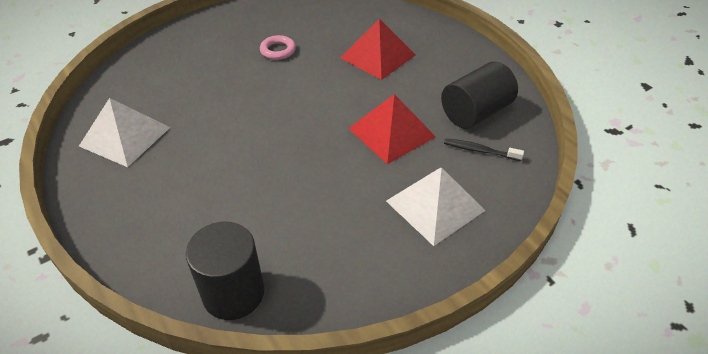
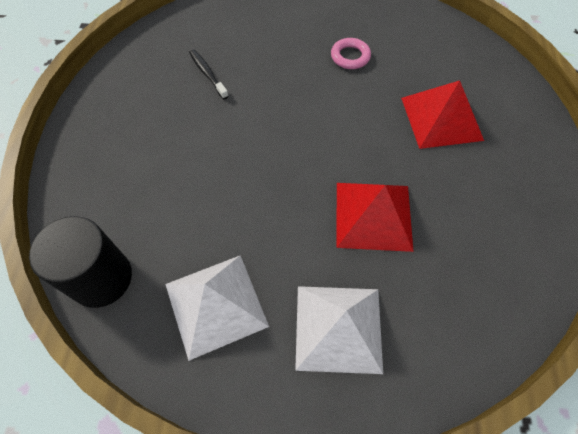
camera: 40 degrees right, 15 degrees up
(125, 136) = (157, 72): white pyramid -> white pyramid (216, 305)
(475, 112) = (484, 252): black cylinder -> none
(480, 150) = (445, 301): black toothbrush -> black toothbrush (207, 74)

